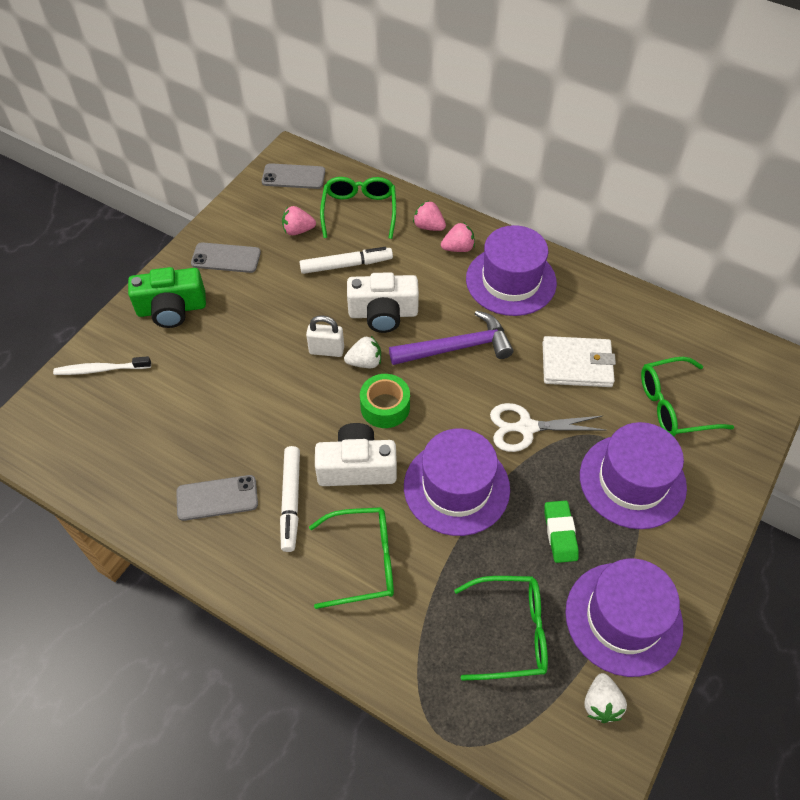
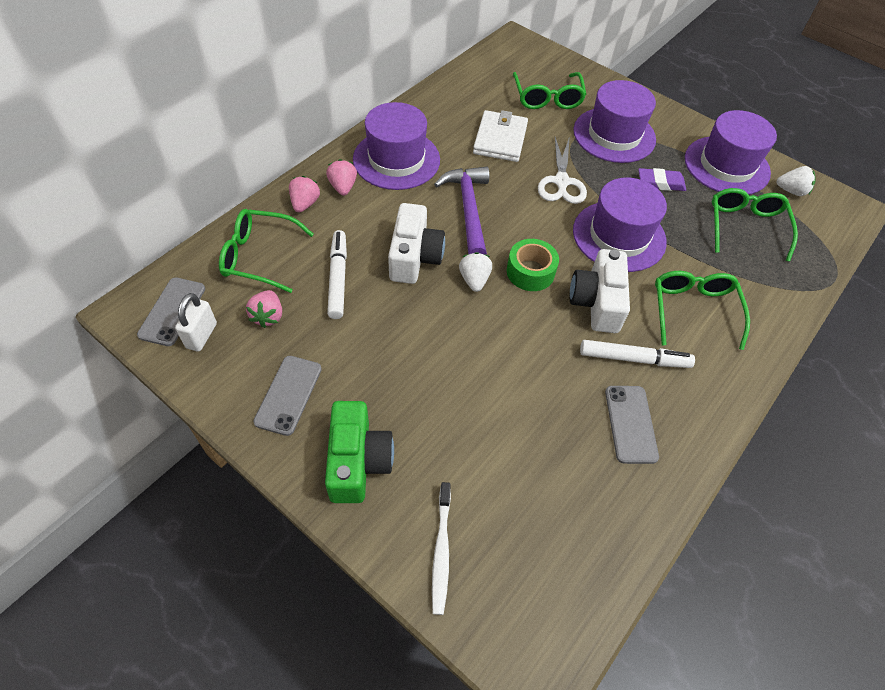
camera: 85 degrees left, 0 degrees up
(326, 350) = (453, 309): white padlock -> white padlock (201, 336)
(428, 226) = (305, 204): pink strawberry -> pink strawberry turned 150 degrees clockwise
(560, 533) = (660, 183): green eraser -> purple eraser

